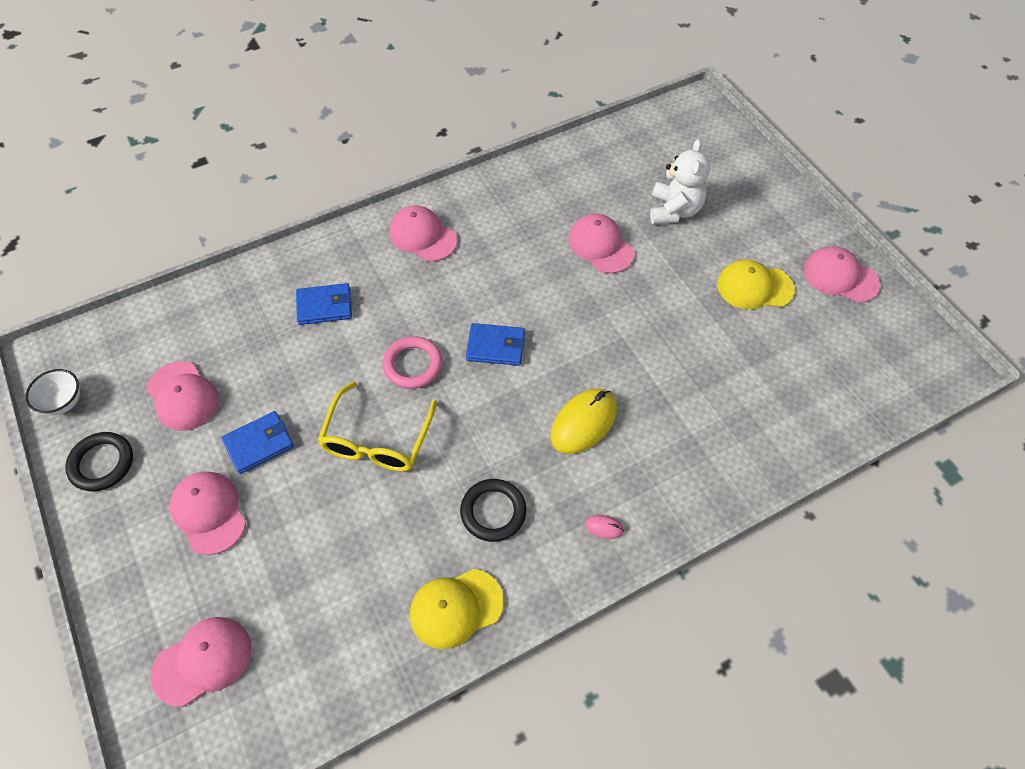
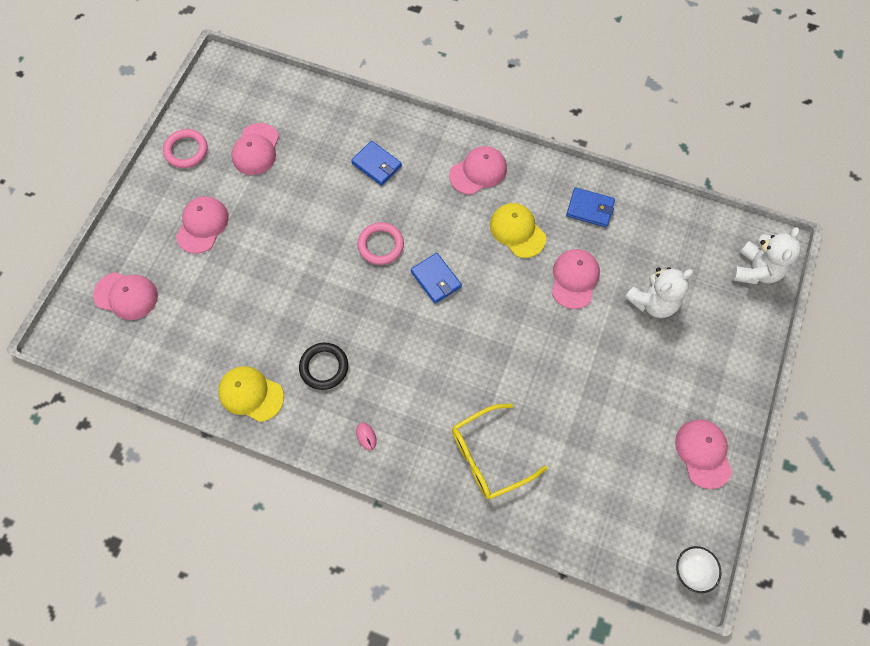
camera: 50 degrees right, 10 degrees up
(63, 402) = (203, 99): white bowl -> white bowl (691, 570)
(102, 463) = (186, 150): black ring -> pink ring
(259, 444) = (261, 212): blue wallet -> blue wallet (590, 209)
(377, 439) = (316, 268): yellow glasses -> yellow glasses (489, 456)
(422, 236) = (478, 172): pink cap -> pink cap turned 60 degrees clockwise
(583, 422) = (427, 371): yellow mouse -> none
(708, 130) = (755, 270): none -> white teddy bear
(754, 287) = (635, 401): yellow cap -> yellow cap (517, 231)

